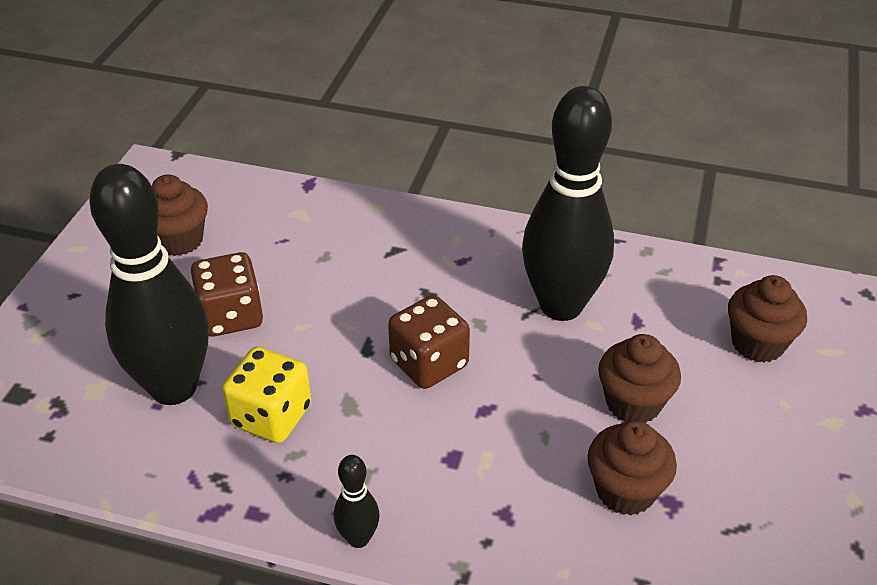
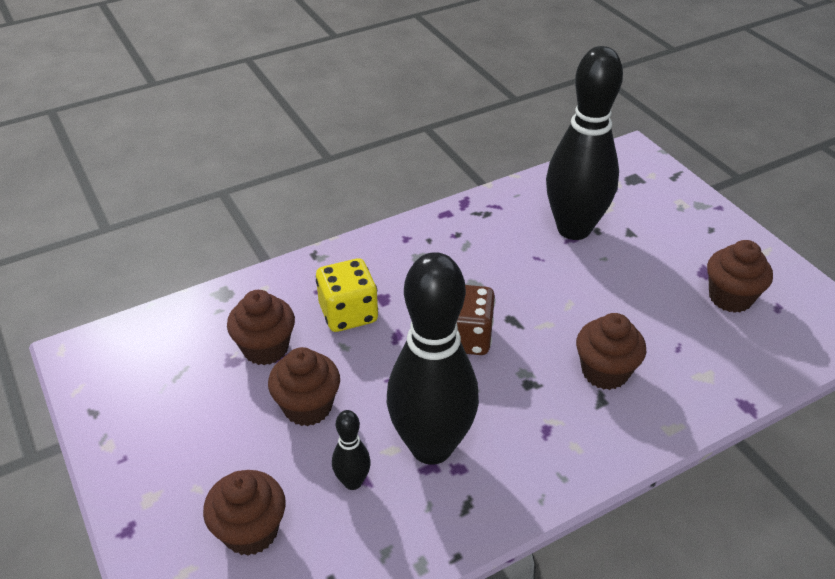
camera: 135 degrees right, 0 degrees up
(231, 316) = (614, 280): brown dice -> none
(271, 416) = (505, 251): yellow dice -> yellow dice (348, 313)
(358, 538) = (384, 235): black bowling pin -> black bowling pin (352, 482)
(362, 262) = (605, 372): none -> brown cupcake

